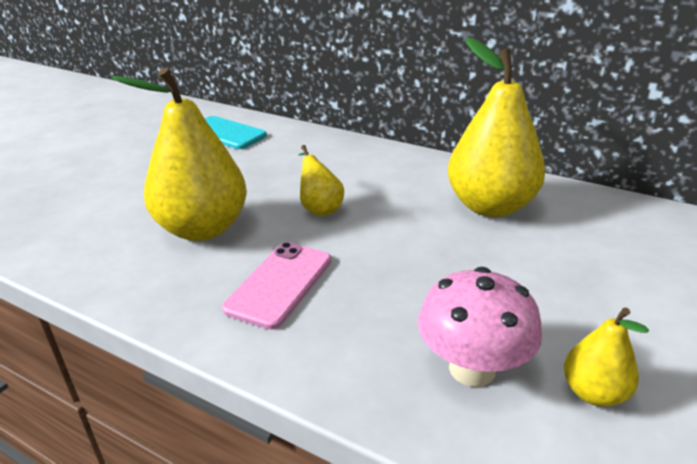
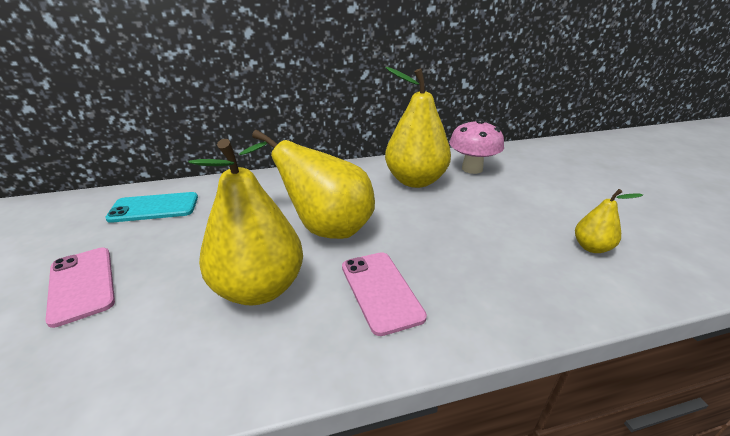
camera: 45 degrees left, 0 degrees up
(119, 169) = (82, 284): none -> pink phone
(319, 208) = (323, 228): yellow pear -> yellow pear, size x2.07
(472, 369) = (542, 269): pink mushroom -> pink mushroom (472, 169)

